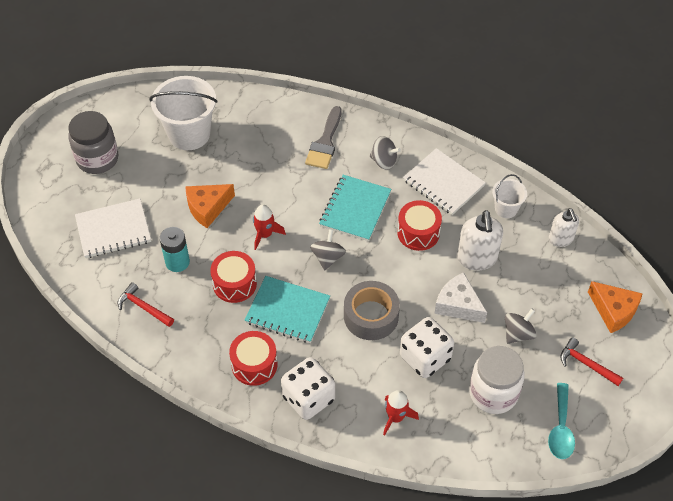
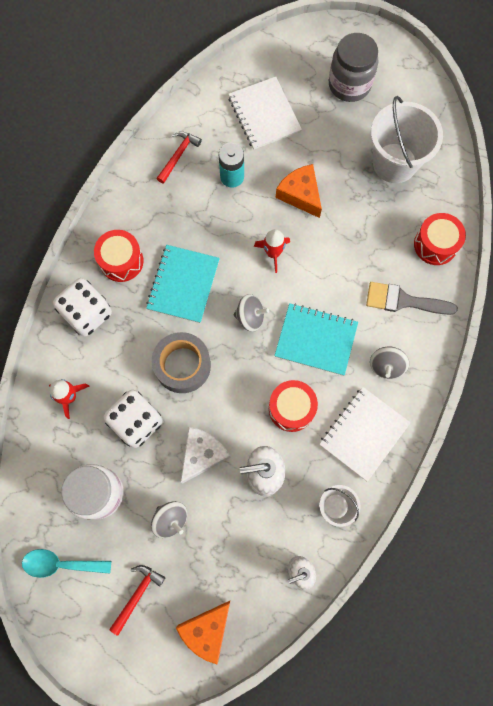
camera: 85 degrees right, 20 degrees up
(234, 284) = (211, 232): red drum -> red drum (435, 244)

